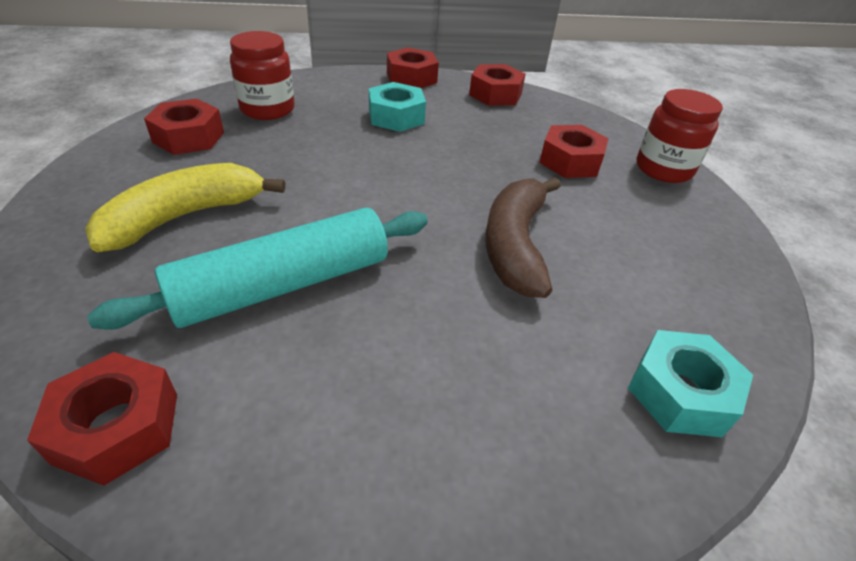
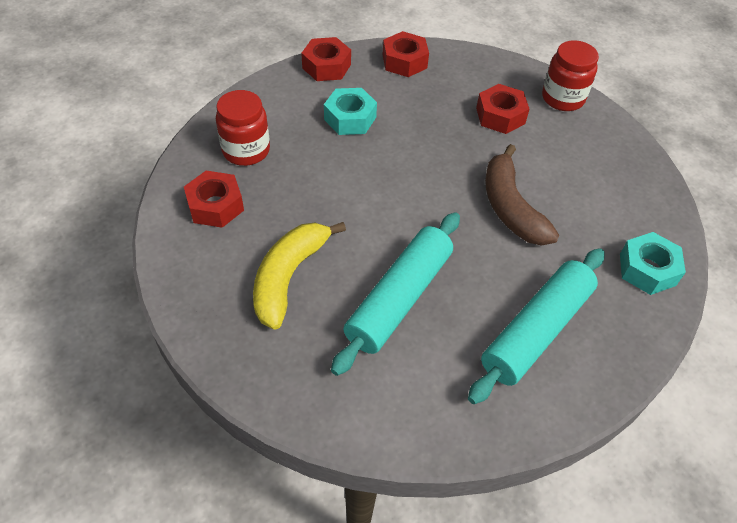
camera: 25 degrees left, 10 degrees up
(117, 427) = (392, 420): red nut -> none
(435, 402) = (536, 331): none -> turquoise rolling pin

